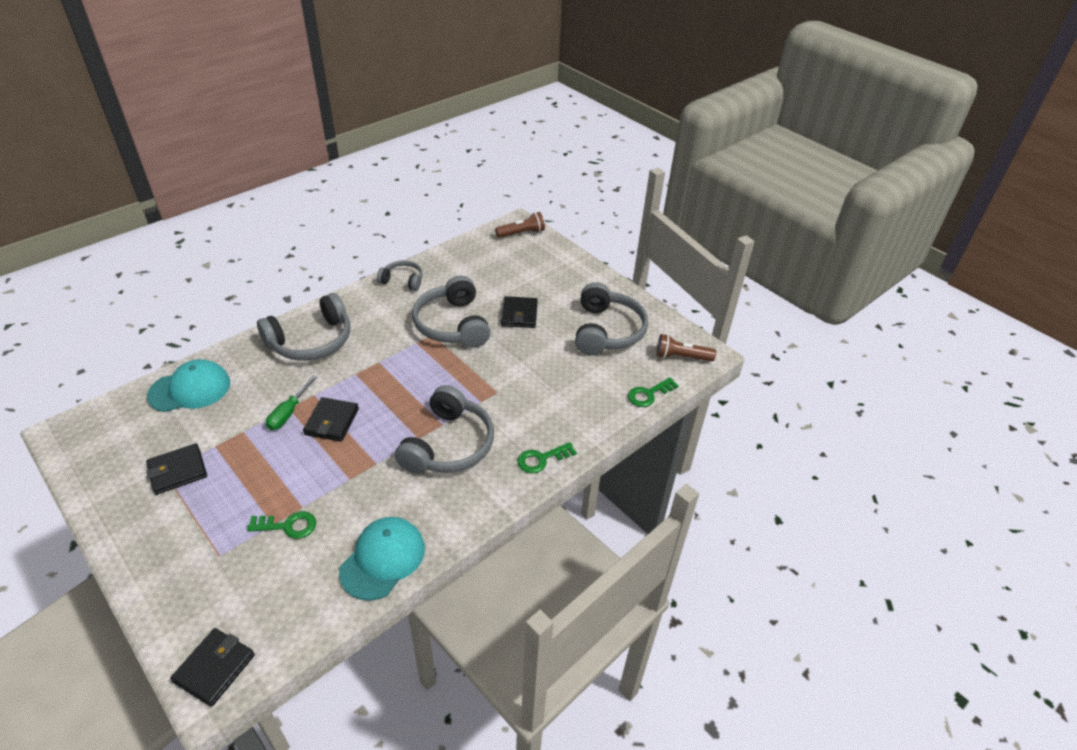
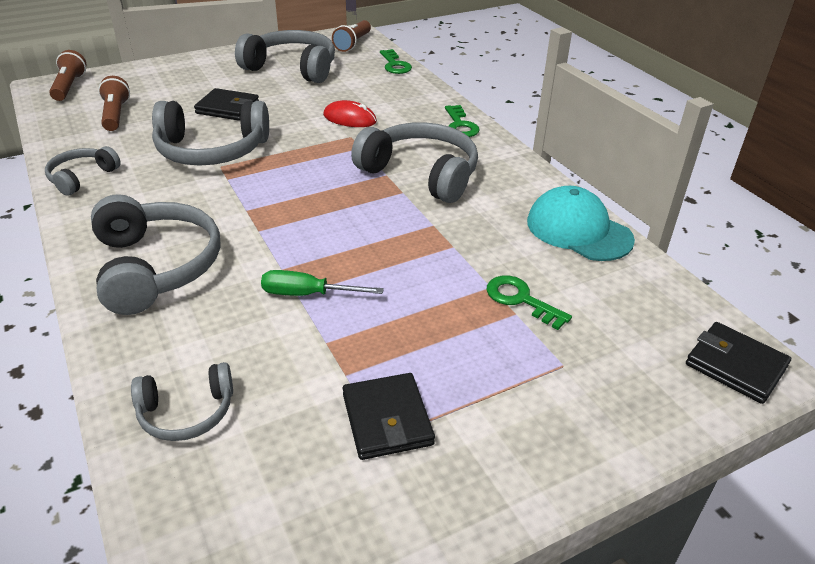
camera: 75 degrees left, 5 degrees down
(190, 389) = (186, 412): turquoise cap -> grey headphones
(288, 526) = (520, 300): green key -> green key turned 60 degrees counterclockwise
(289, 413) = (307, 294): green screwdriver -> green screwdriver turned 150 degrees clockwise
(332, 421) = (344, 255): black wallet -> none
(488, 266) = (115, 115): none -> brown flashlight
(527, 385) = (349, 118): none -> red mouse

